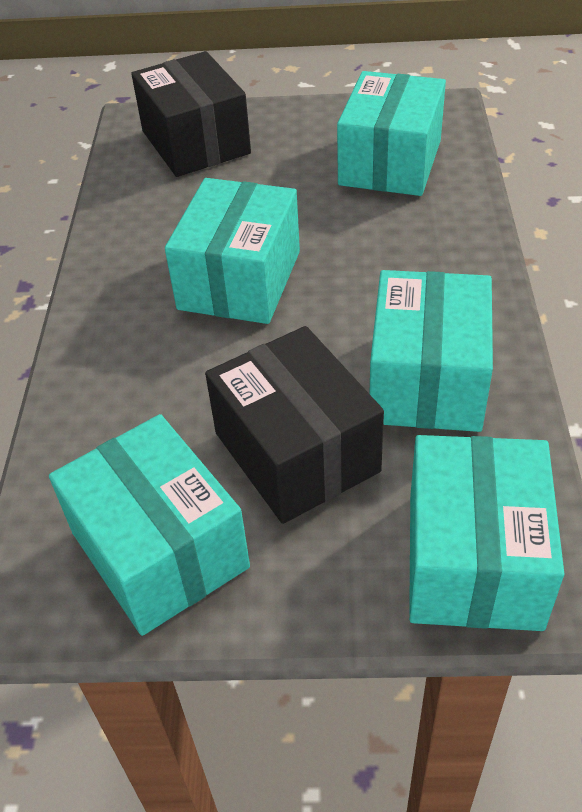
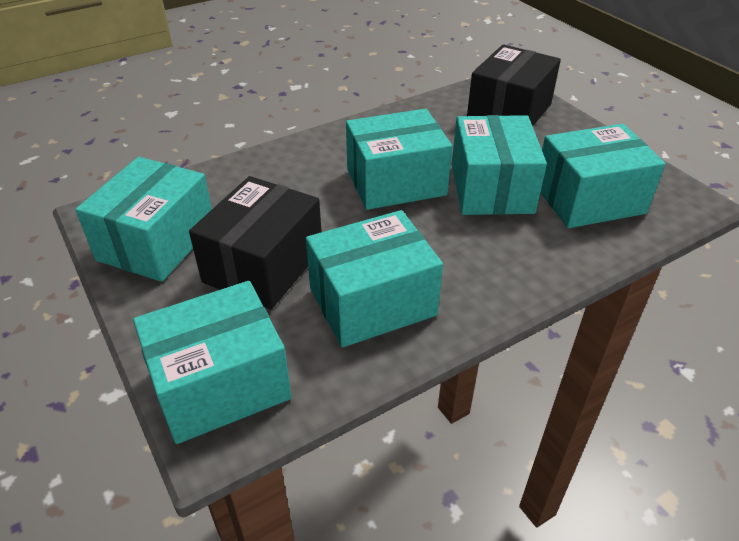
camera: 55 degrees right, 5 degrees down
(316, 216) = (491, 188): none -> turquoise box

